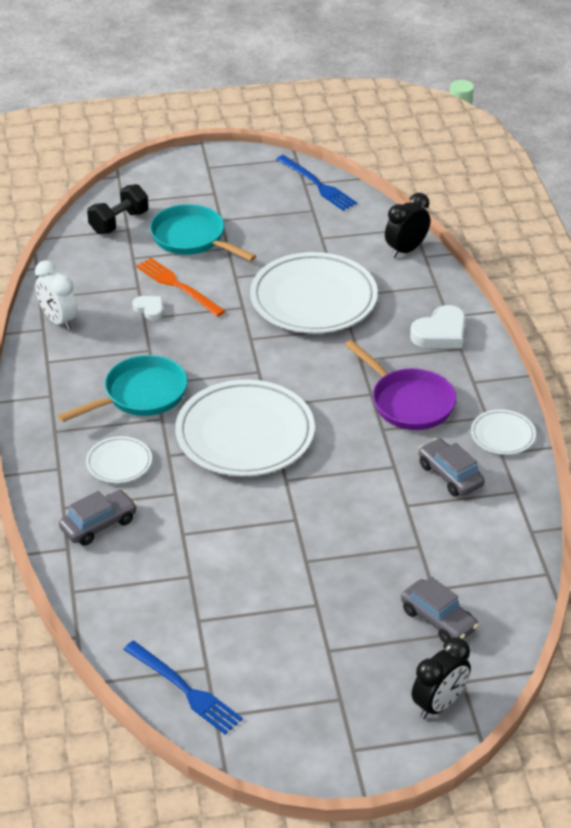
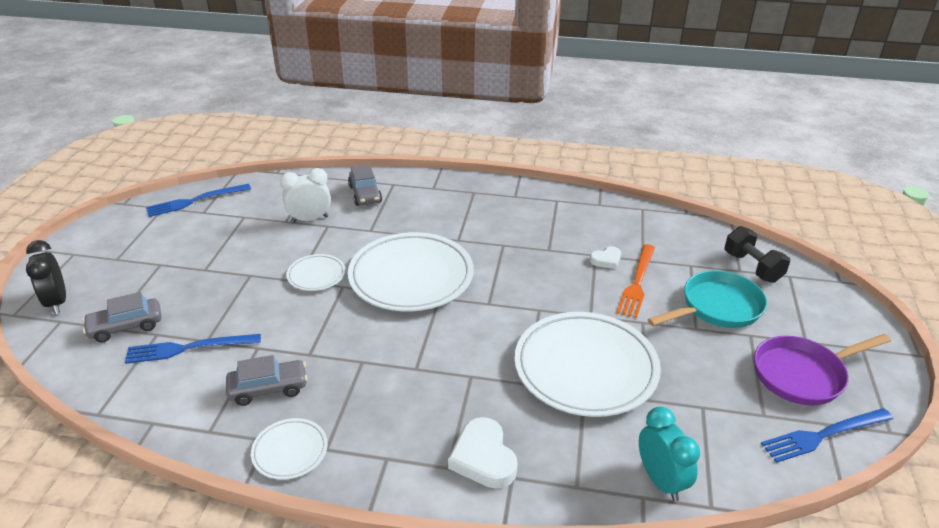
camera: 110 degrees right, 5 degrees down
(58, 320) = (607, 213): white clock -> white clock (310, 219)
(119, 463) = (421, 212): white plate -> white plate (316, 275)
(140, 395) = (492, 235): turquoise pan -> none
(178, 286) = (637, 282): orange fork -> orange fork turned 135 degrees clockwise
(406, 250) = (661, 480): black clock -> turquoise clock
(408, 402) = (387, 392): purple pan -> purple pan (802, 374)
(437, 554) = (188, 348): none -> blue fork

